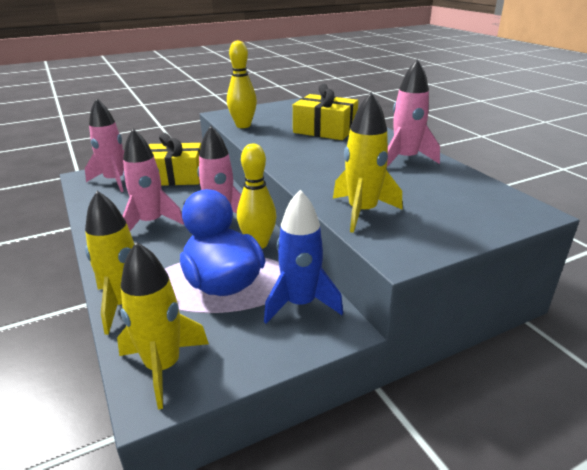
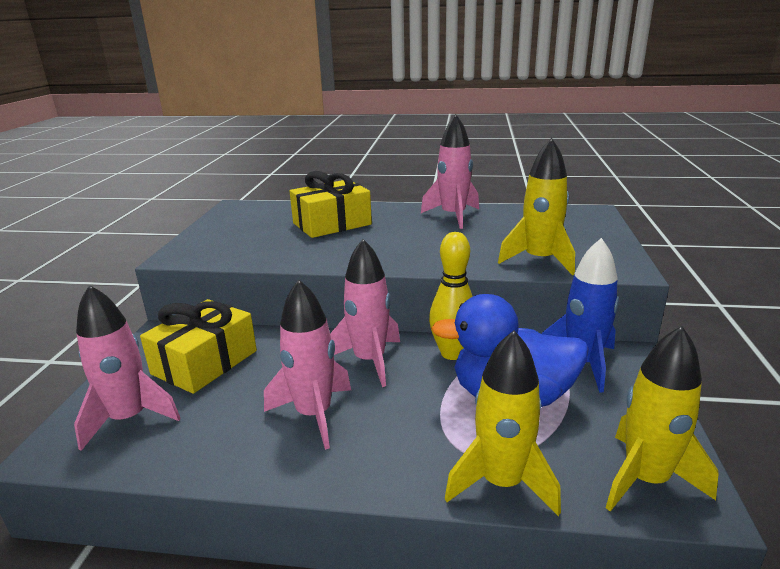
camera: 55 degrees left, 5 degrees down
(243, 125) = (240, 255): yellow bowling pin -> none

